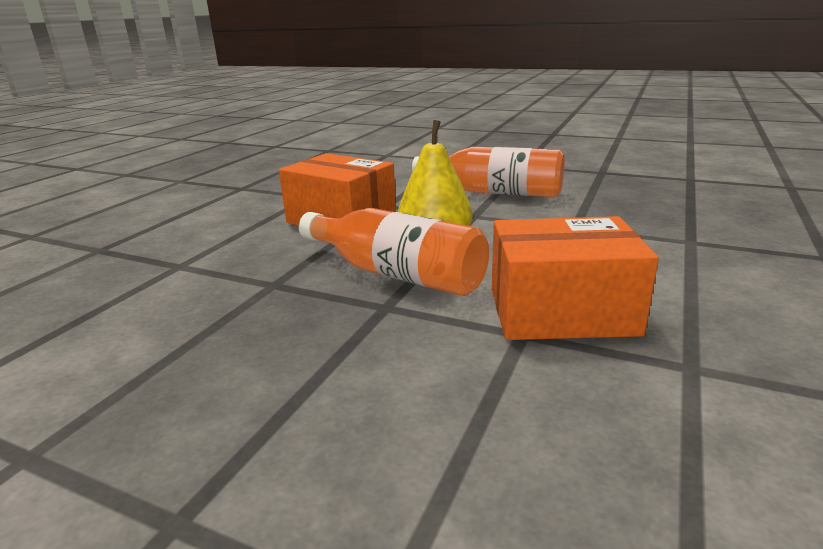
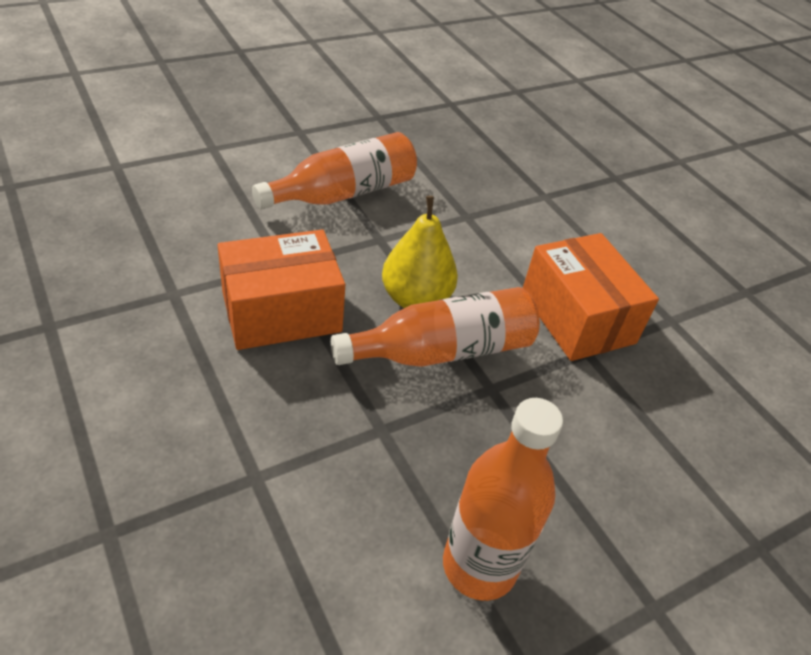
camera: 60 degrees left, 20 degrees up
(158, 375) = (479, 566): none -> orange bottle
(561, 311) = (577, 317): orange box -> orange box turned 60 degrees counterclockwise

